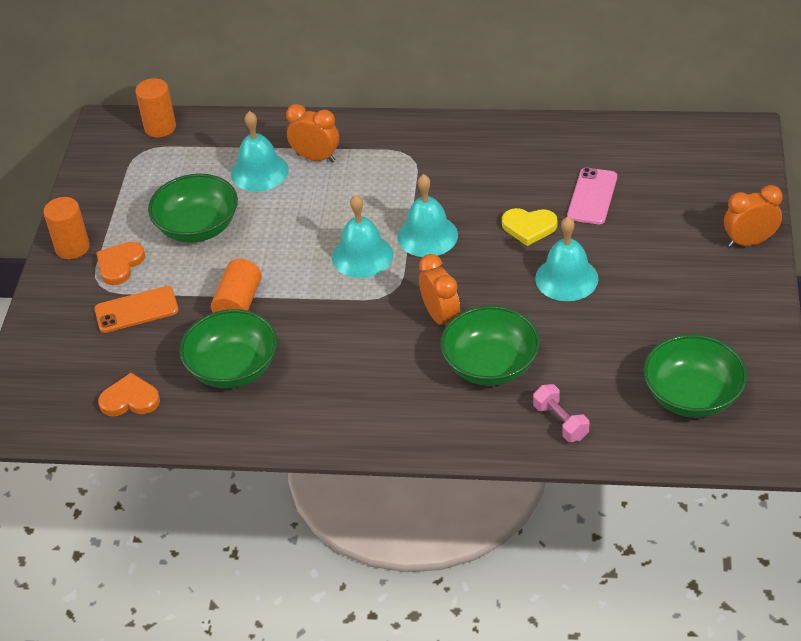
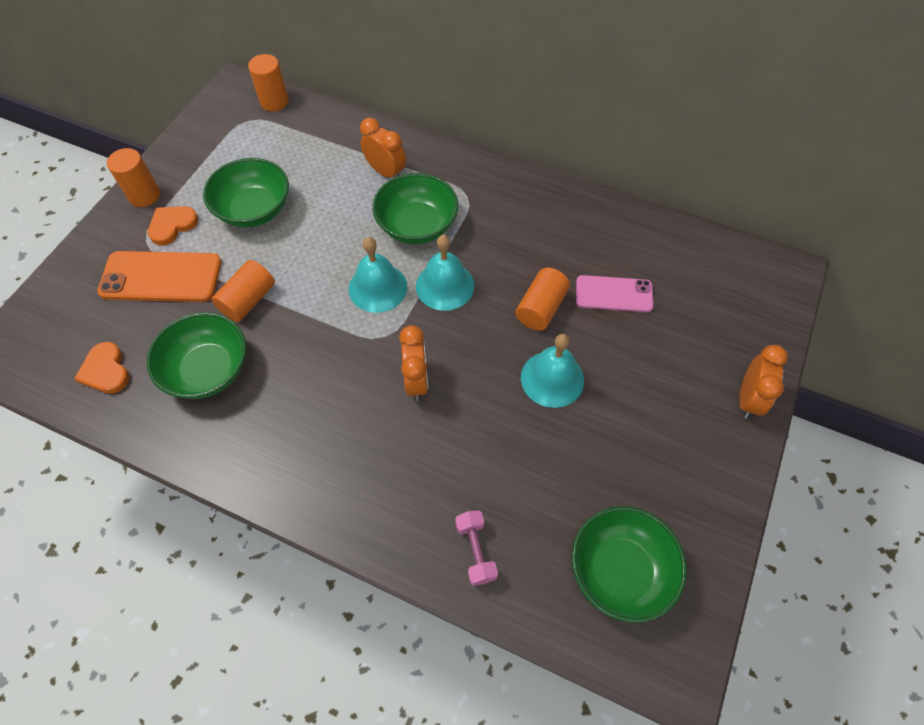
camera: 15 degrees right, 15 degrees up
(130, 399) = (106, 371): orange heart -> orange heart turned 135 degrees counterclockwise
(136, 310) = (161, 277): orange phone -> orange phone, size x1.52
(259, 172) = (332, 171): turquoise bell -> none
(490, 366) = (437, 455): green bowl -> green bowl (417, 225)
(529, 227) = (540, 308): yellow heart -> orange cylinder
(592, 196) = (614, 294): pink phone -> pink phone turned 60 degrees clockwise
(749, 242) = (748, 399): orange clock -> orange clock turned 105 degrees clockwise

